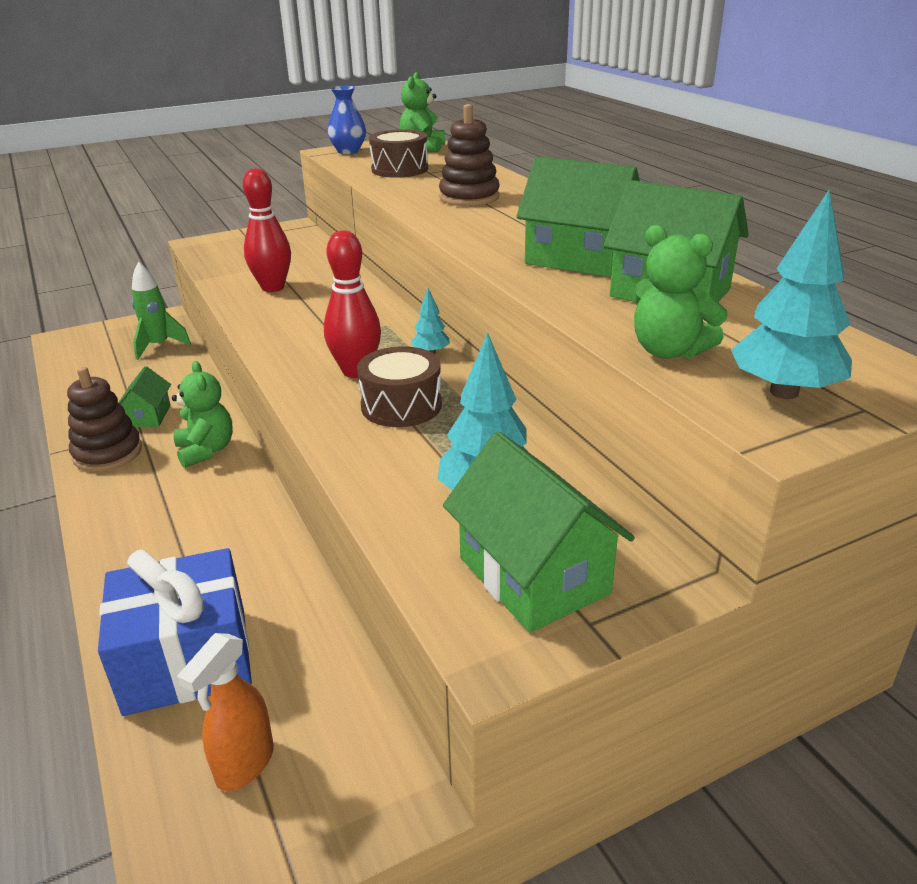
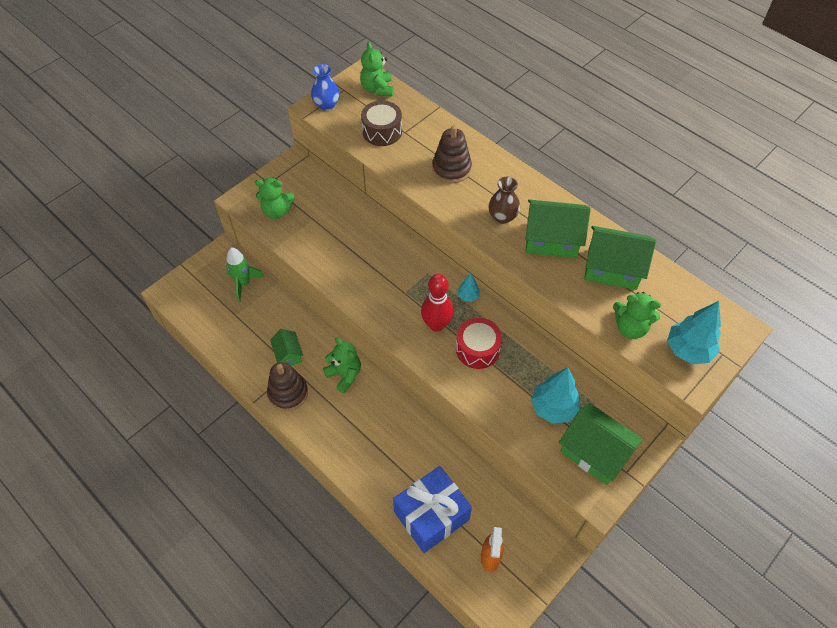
camera: 20 degrees left, 25 degrees up
(233, 255) = (277, 211): none -> green teddy bear
(273, 287) = (332, 247): red bowling pin -> none
(401, 405) = (477, 349): brown drum -> red drum
(513, 234) = (502, 217): none -> brown vase

